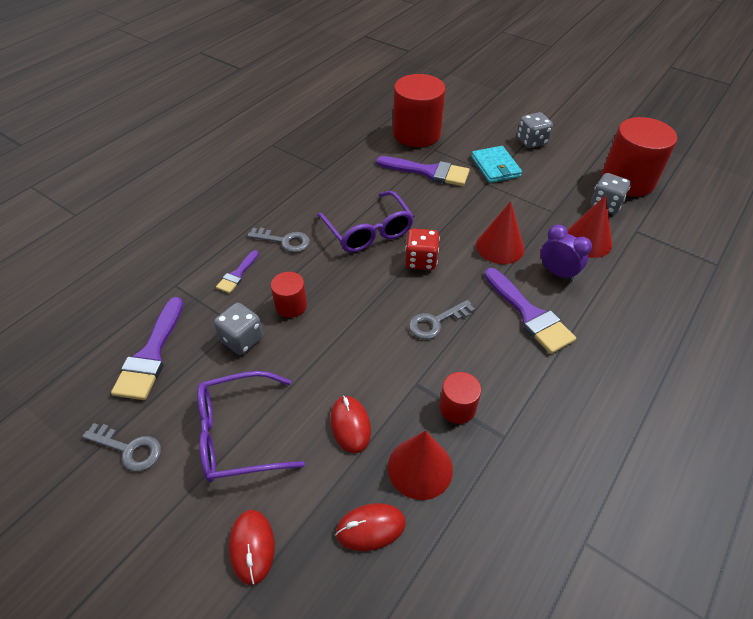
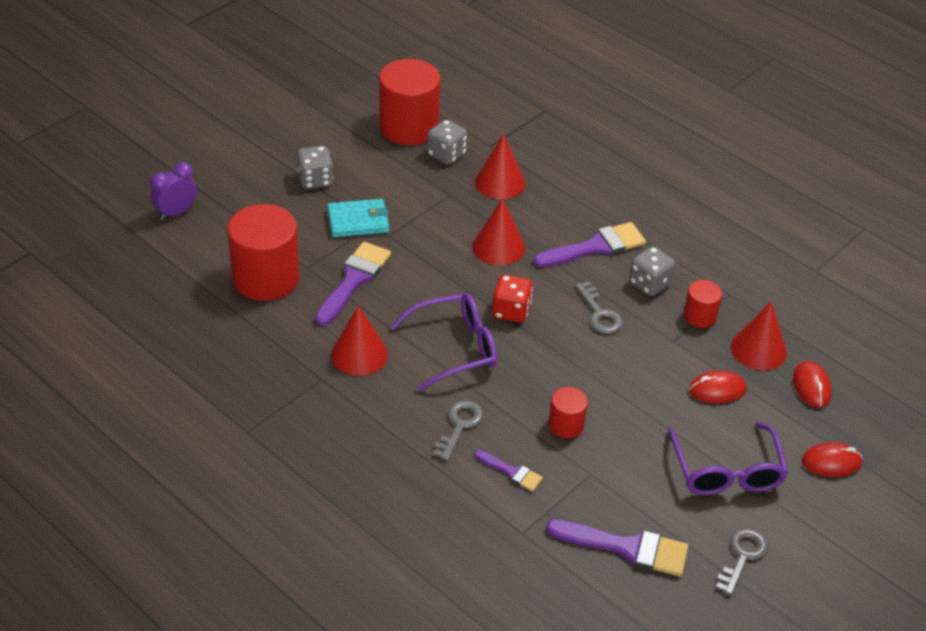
camera: 85 degrees left, 5 degrees down
(242, 339) = (611, 468): grey dice -> grey dice (649, 284)
(351, 183) = (359, 354): none -> red cone
(557, 273) = (543, 215): purple clock -> purple clock (176, 212)

